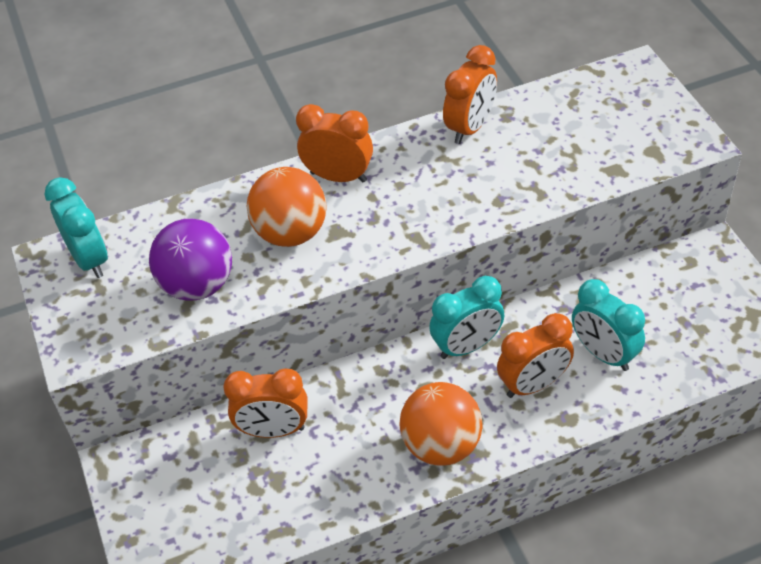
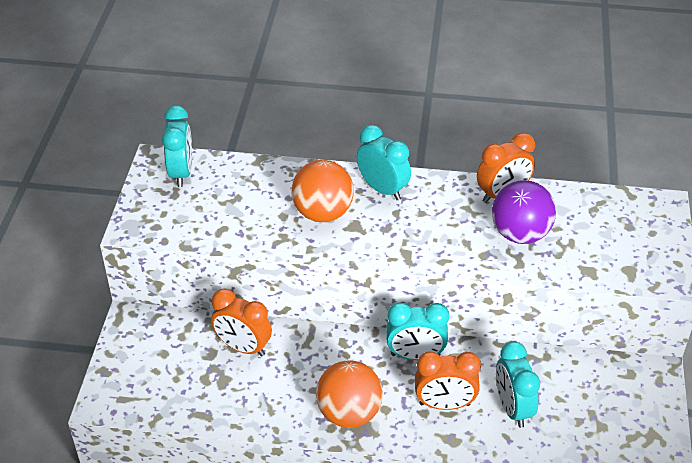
camera: 25 degrees right, 5 degrees down
(198, 285) = (237, 220): purple ball -> purple ball (520, 234)
(338, 177) = (382, 189): orange clock -> turquoise clock

